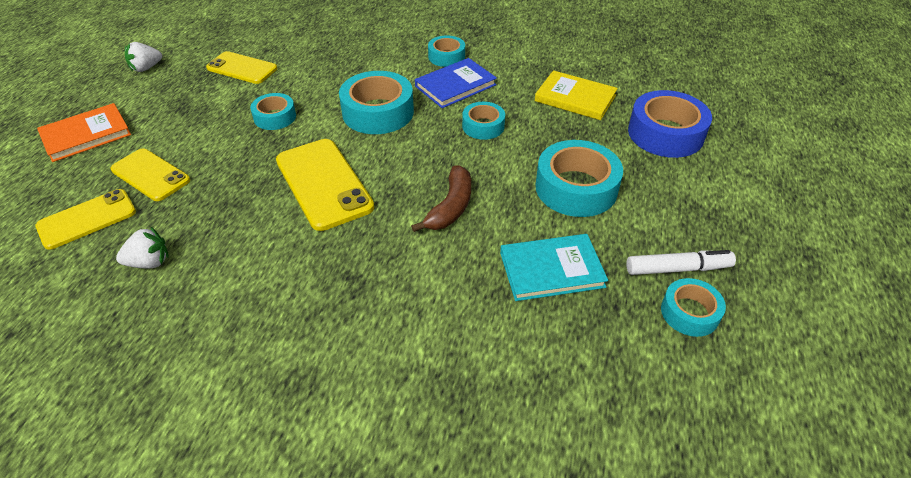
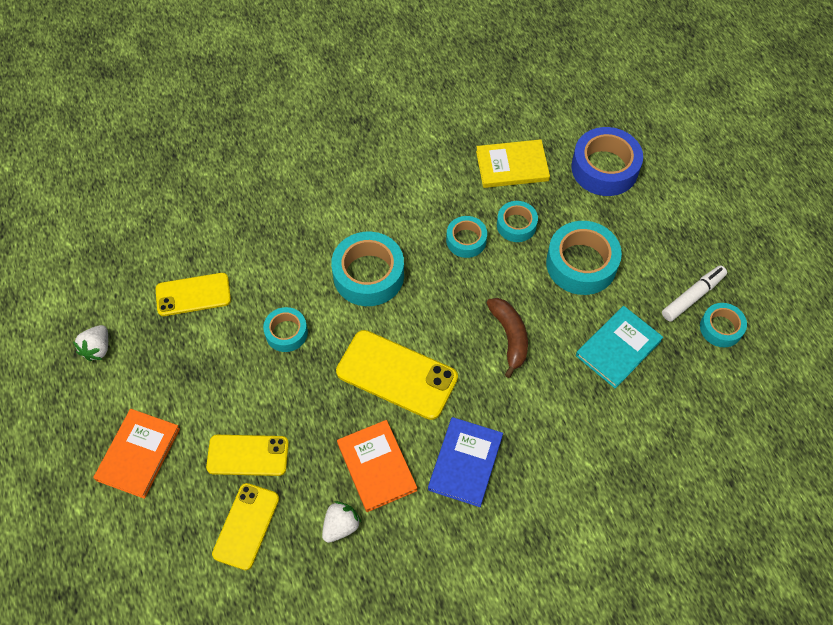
camera: 35 degrees left, 15 degrees up
(230, 237) = (376, 467): none -> orange book
(446, 56) = (367, 173): turquoise tape -> turquoise tape (516, 225)
(455, 85) = (405, 206): blue book -> blue book (465, 463)

